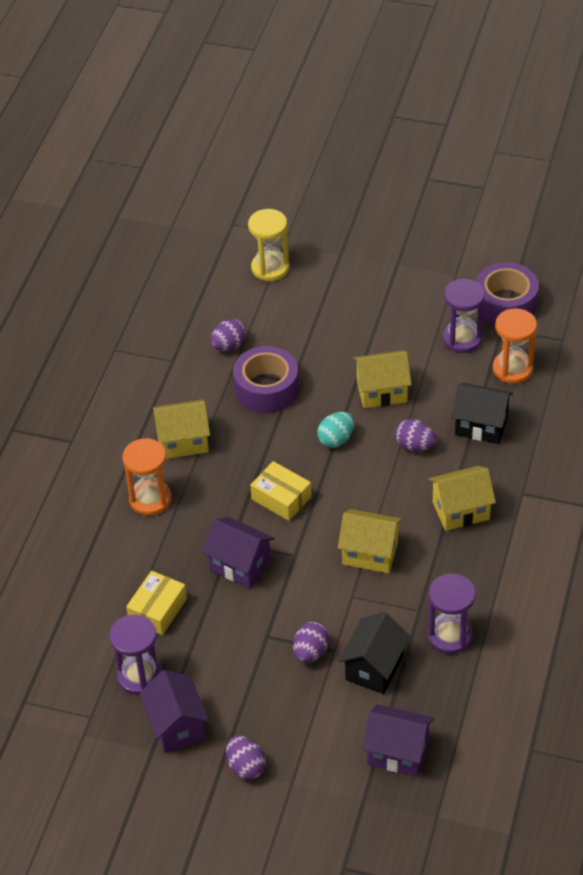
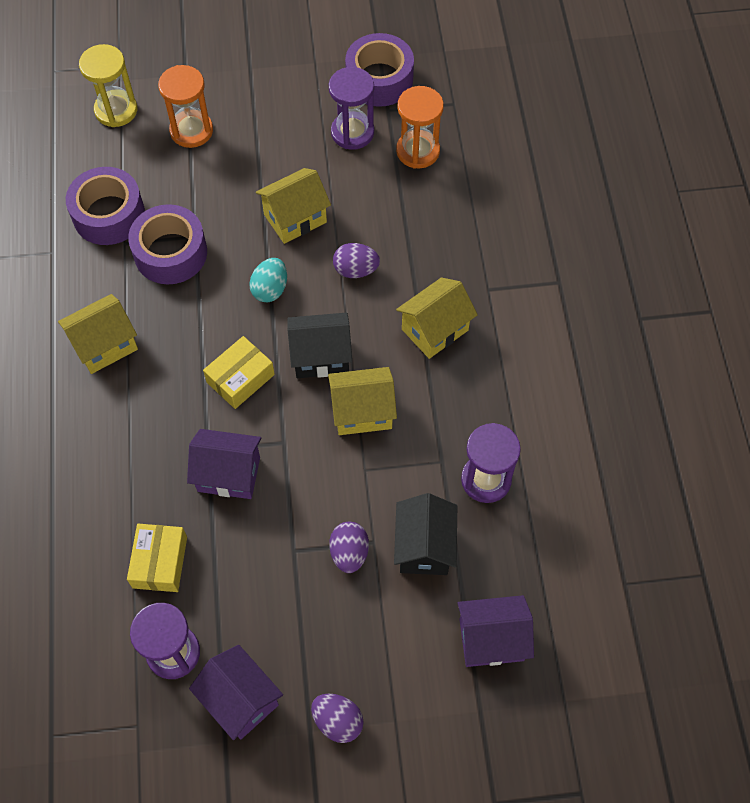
camera: 25 degrees left, 15 degrees up
(150, 499) = (96, 428): orange hourglass -> orange hourglass (191, 131)
(229, 345) = (109, 215): purple egg -> purple tape
(281, 498) = (240, 378): yellow box -> yellow box turned 60 degrees counterclockwise
(481, 425) = (413, 225): black house -> black house (321, 357)

